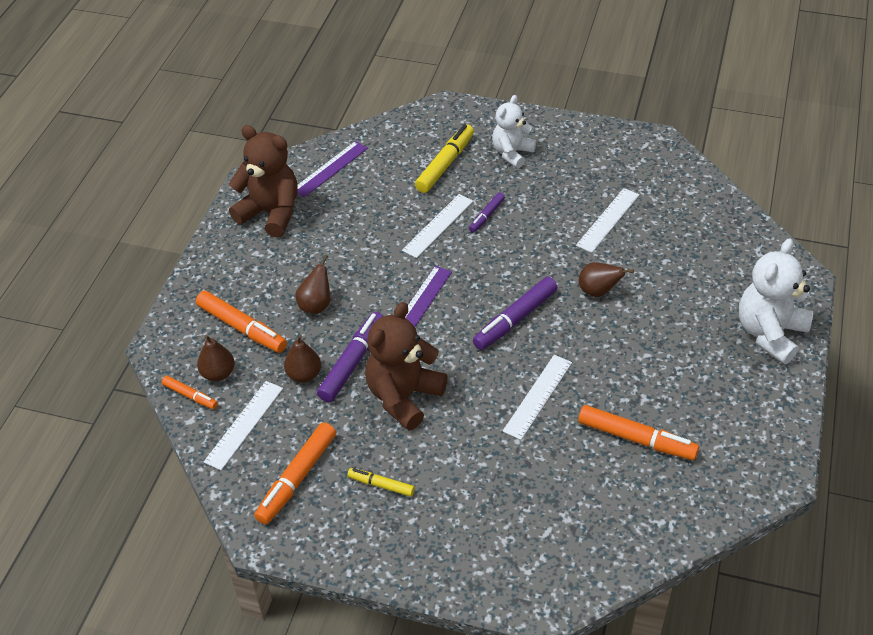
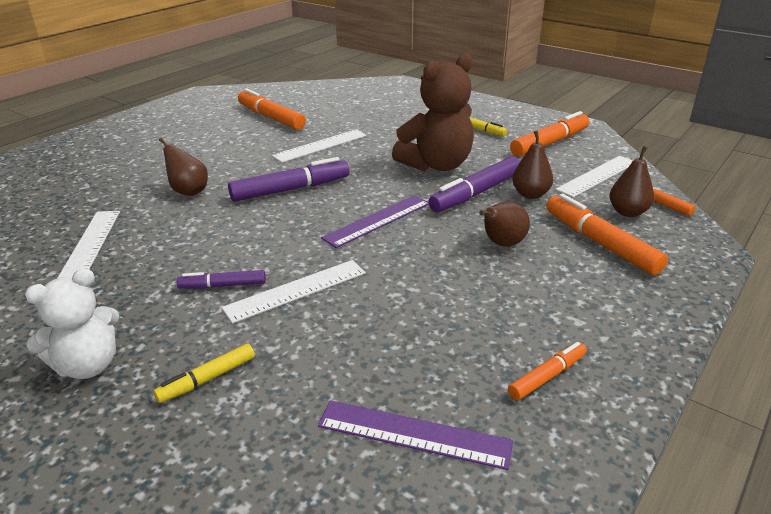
camera: 160 degrees left, 15 degrees down
(271, 213) = (547, 376): brown teddy bear -> orange marker
(330, 169) = (414, 434): purple ruler -> purple ruler turned 45 degrees clockwise
(445, 164) = (207, 379): yellow marker -> yellow marker, size x0.56
(486, 216) = (223, 285): purple marker -> purple marker turned 150 degrees counterclockwise
(608, 220) = (90, 245): white ruler -> white ruler turned 60 degrees counterclockwise
(770, 333) = (93, 141): white teddy bear -> none

